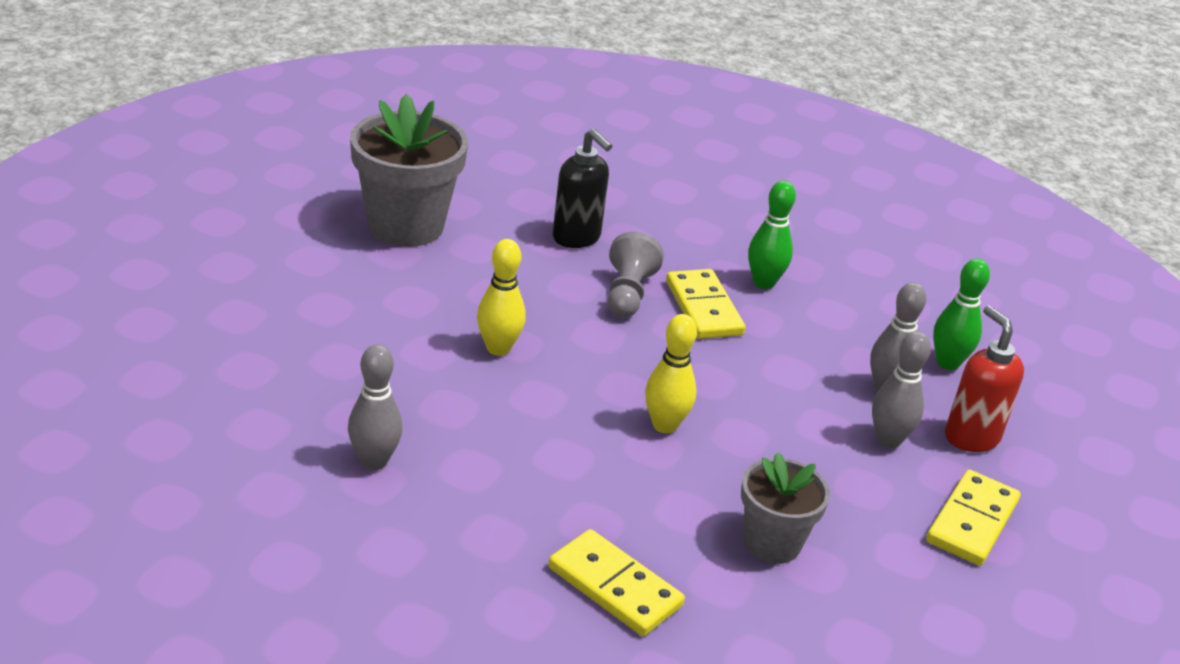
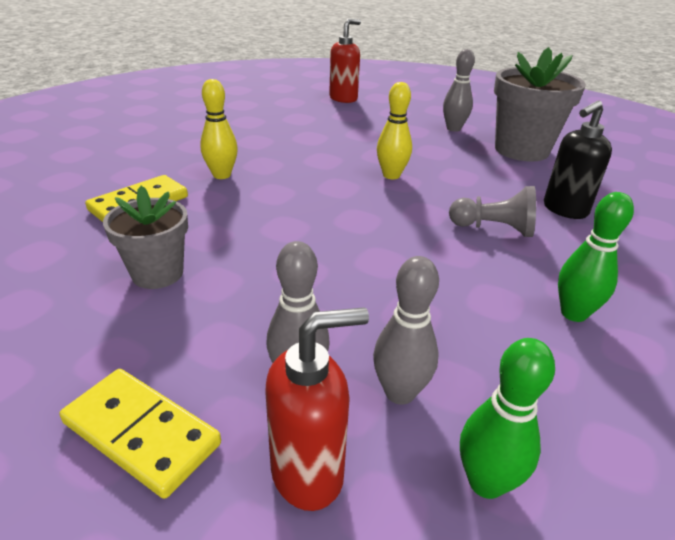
camera: 95 degrees right, 0 degrees up
(150, 367) = (343, 99): none -> red soap dispenser
(374, 461) = (271, 141): grey bowling pin -> grey bowling pin (453, 129)
(665, 425) = (312, 234): yellow bowling pin -> yellow bowling pin (222, 175)
(703, 308) = (496, 267): yellow domino -> none

